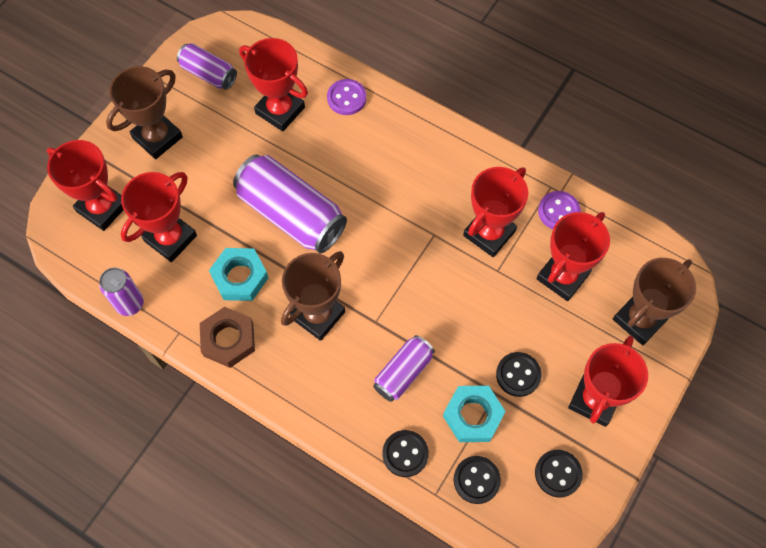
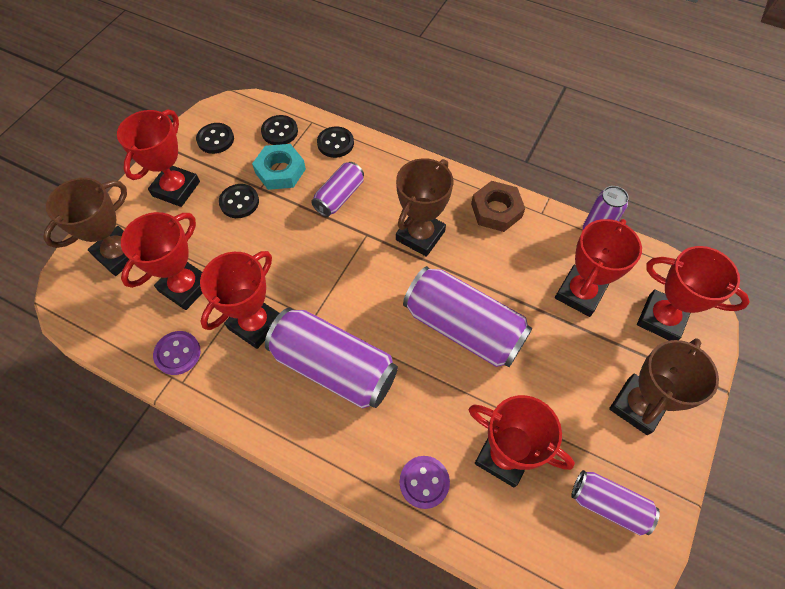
camera: 175 degrees right, 5 degrees down
(240, 277) = (500, 262): turquoise nut -> none
(415, 188) = (334, 367): none -> purple can

